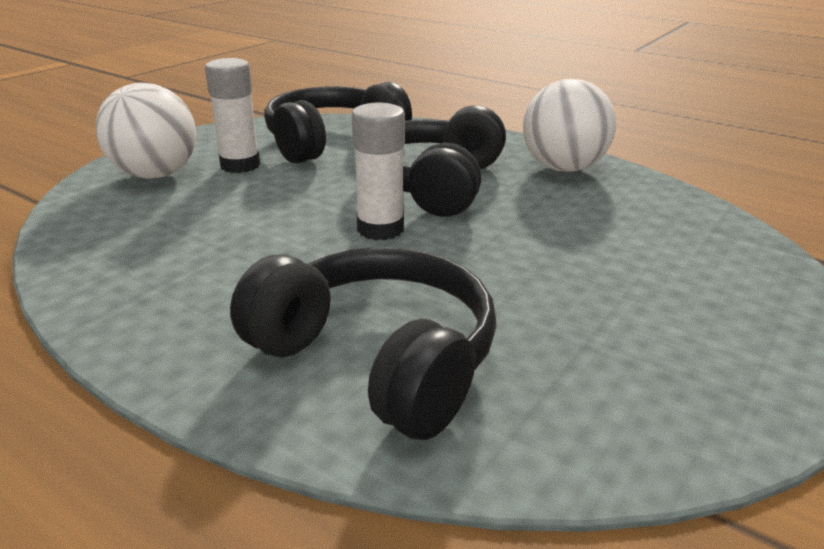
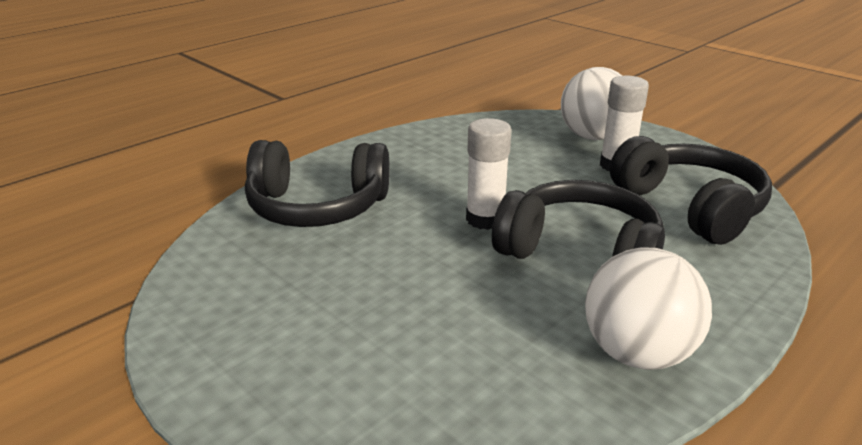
camera: 100 degrees right, 0 degrees up
(377, 360) = (317, 207): black headphones -> black headphones turned 45 degrees clockwise

